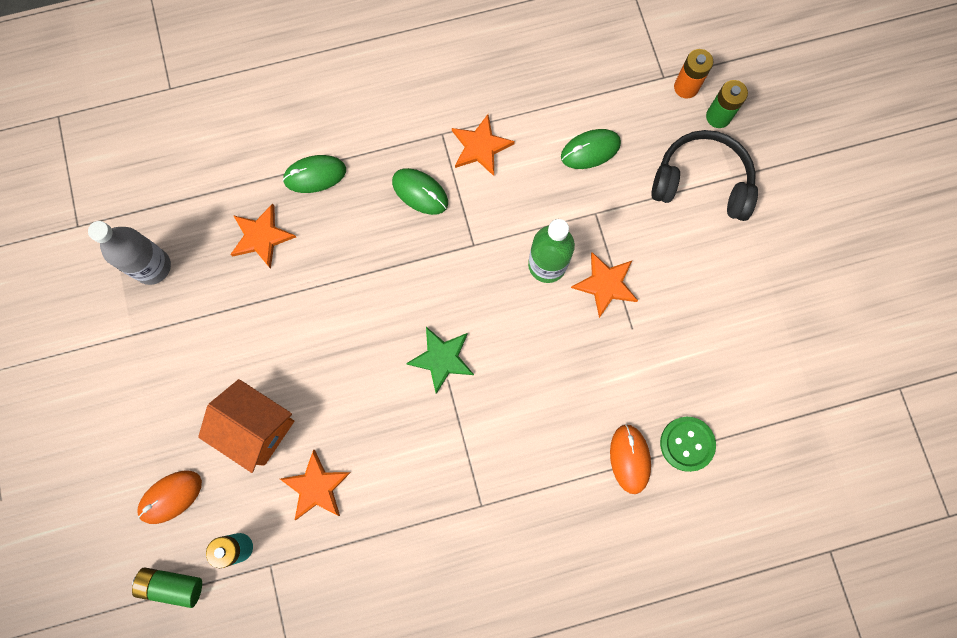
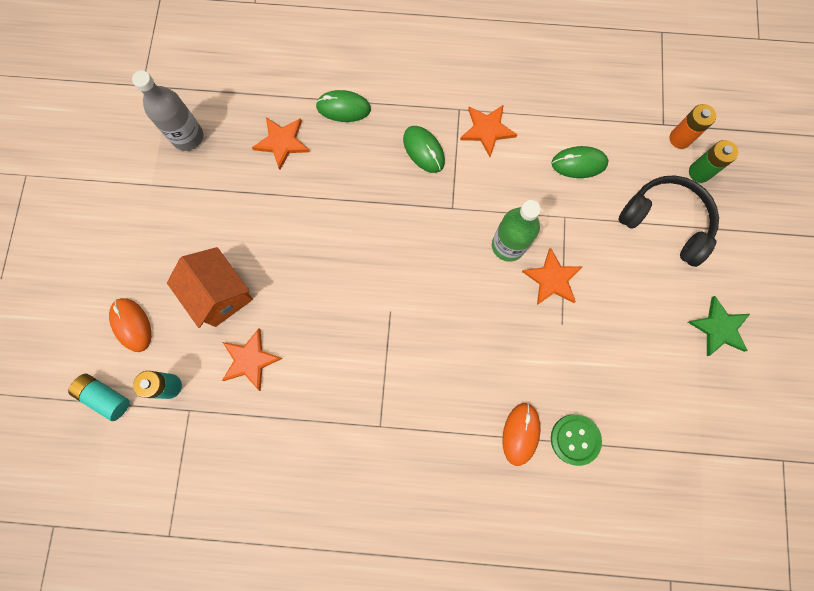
camera: 20 degrees right, 0 degrees up
(171, 497) = (132, 325): orange mouse -> orange mouse turned 75 degrees clockwise
(172, 585) = (105, 397): green battery -> turquoise battery
(442, 359) = (392, 292): green star -> green star (719, 328)

